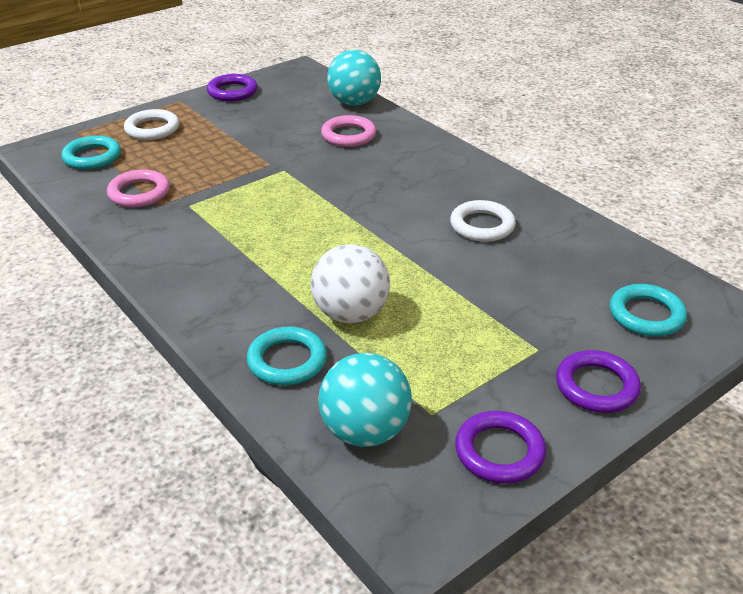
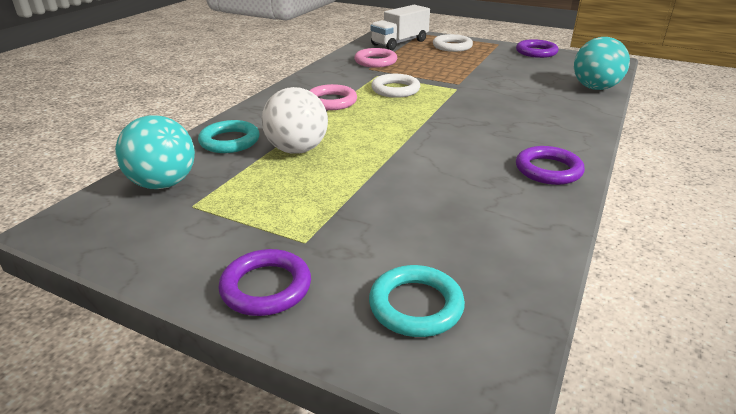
camera: 65 degrees right, 5 degrees down
(92, 157) = (399, 43): turquoise ring -> white truck
(348, 135) = (540, 97): pink ring -> pink ring (331, 101)
(482, 225) = (478, 177): white ring -> white ring (395, 89)
(499, 451) = (154, 246): purple ring -> purple ring (548, 170)

